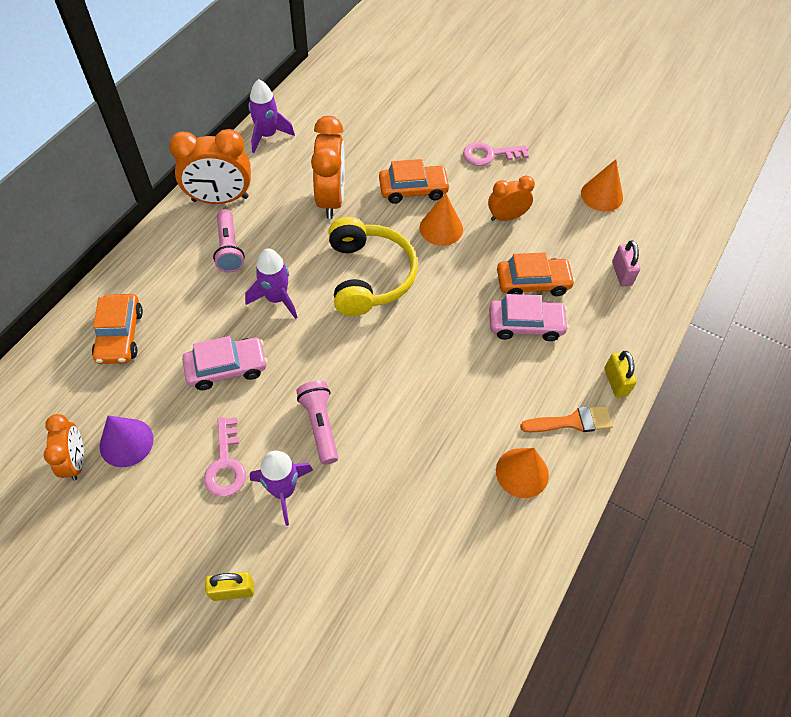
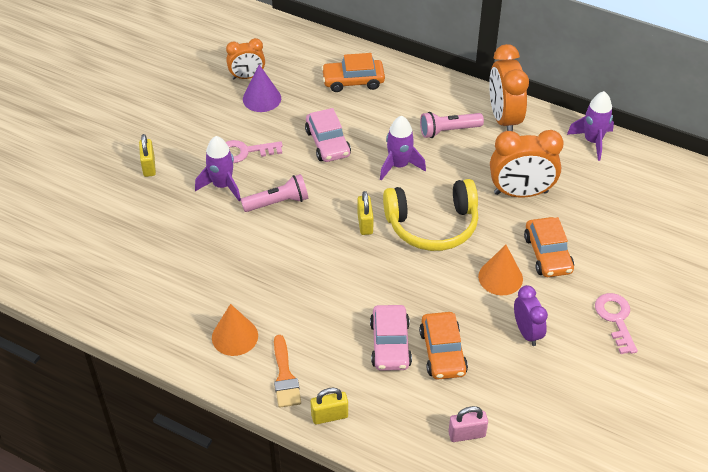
camera: 90 degrees right, 10 degrees down
(362, 337) = (365, 224): none -> yellow padlock
(506, 217) = (527, 332): orange clock -> purple clock
(601, 195) = (579, 424): orange cone -> none

